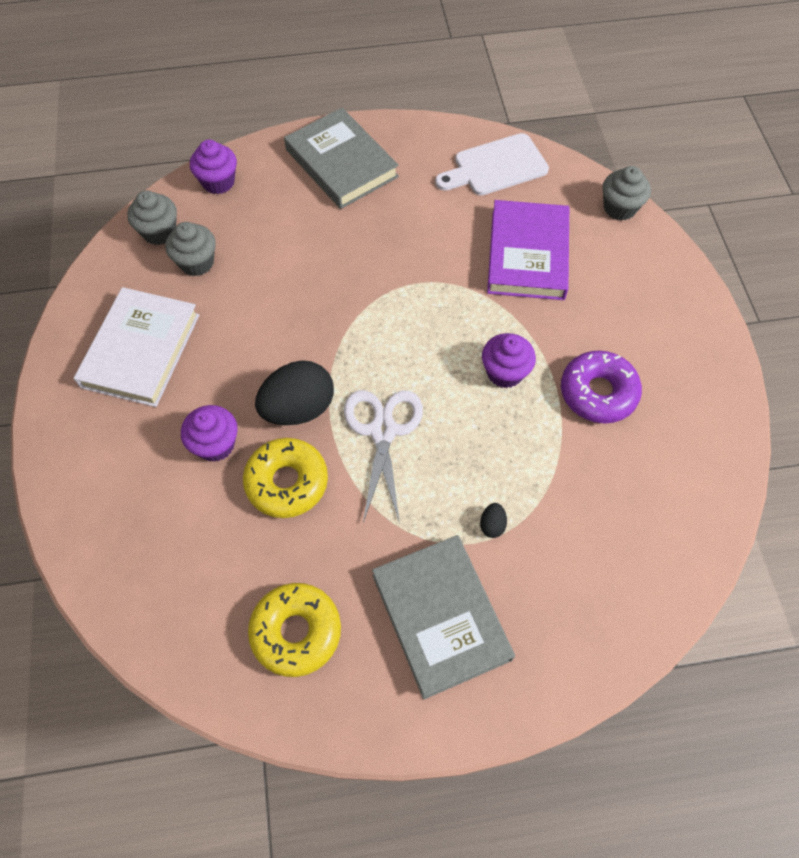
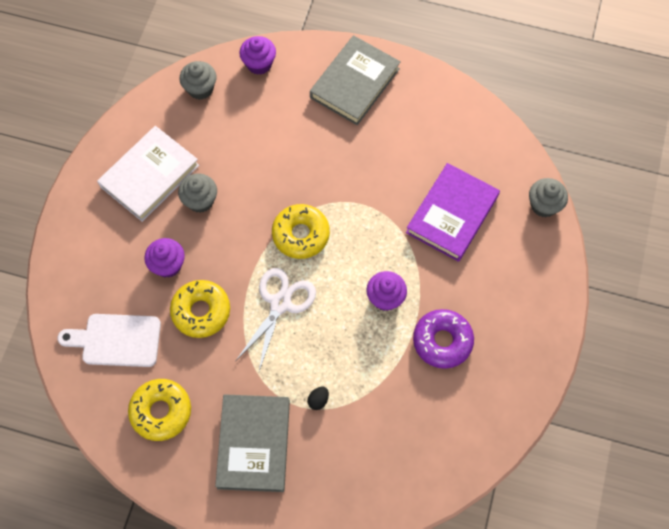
camera: 25 degrees right, 5 degrees up
(197, 262) = (215, 124): grey cupcake -> grey cupcake (200, 200)
(298, 408) = (233, 263): black egg -> none
(341, 163) = (355, 83): grey book -> grey book turned 45 degrees clockwise
(365, 343) = (301, 235): none -> yellow donut
(495, 167) = (468, 132): white cutting board -> white cutting board (116, 340)

